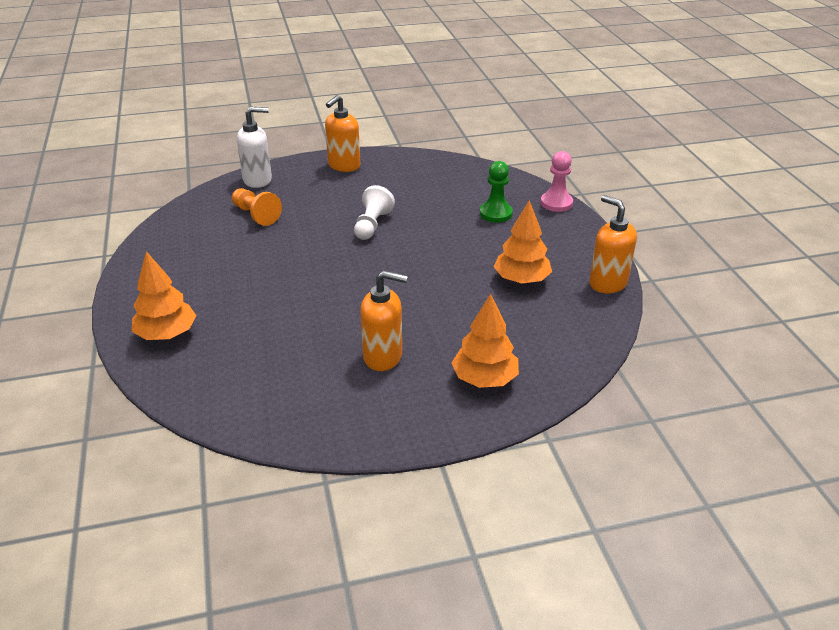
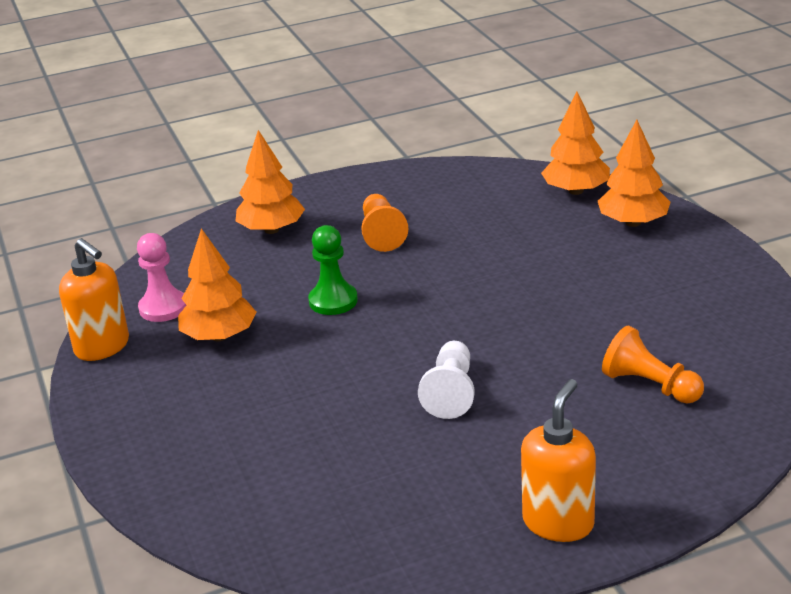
camera: 175 degrees right, 5 degrees down
(185, 380) = (576, 191): none -> orange tree
(258, 180) = (704, 460): white soap dispenser -> none
(383, 357) = (382, 234): orange soap dispenser -> orange pawn
(495, 213) = (248, 443): green pawn -> green pawn (333, 301)
(556, 203) = (137, 481): pink pawn -> pink pawn (163, 308)

